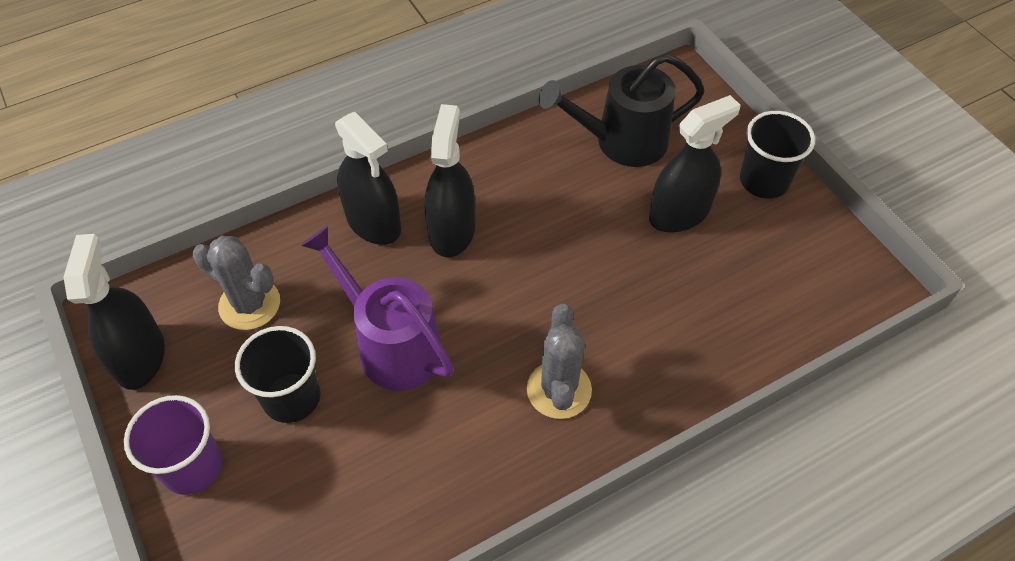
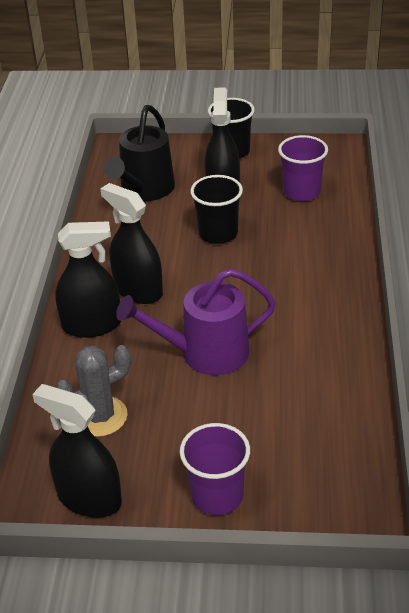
camera: 55 degrees left, 15 degrees down
(291, 397) = (204, 420): black cup -> black cup (218, 233)
(559, 390) = (305, 291): grey cactus -> none
(745, 291) = (301, 192): none -> purple cup

